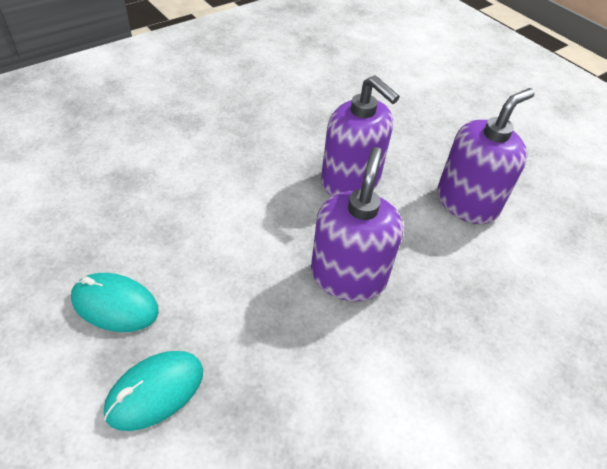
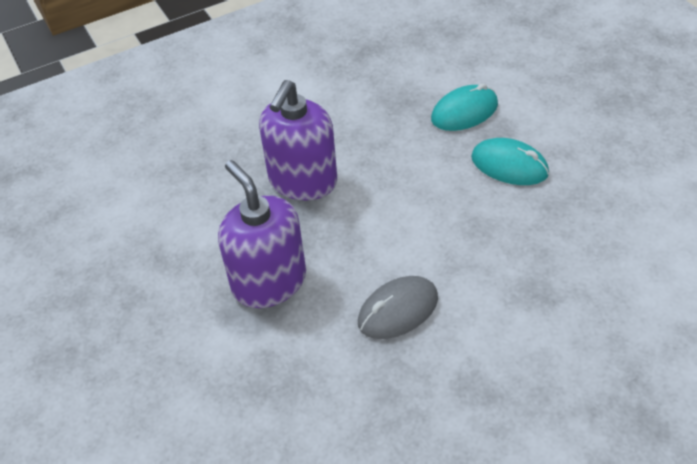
camera: 165 degrees left, 0 degrees up
(241, 163) = (398, 310): none -> grey mouse
(466, 202) = (147, 250): purple soap dispenser -> none

